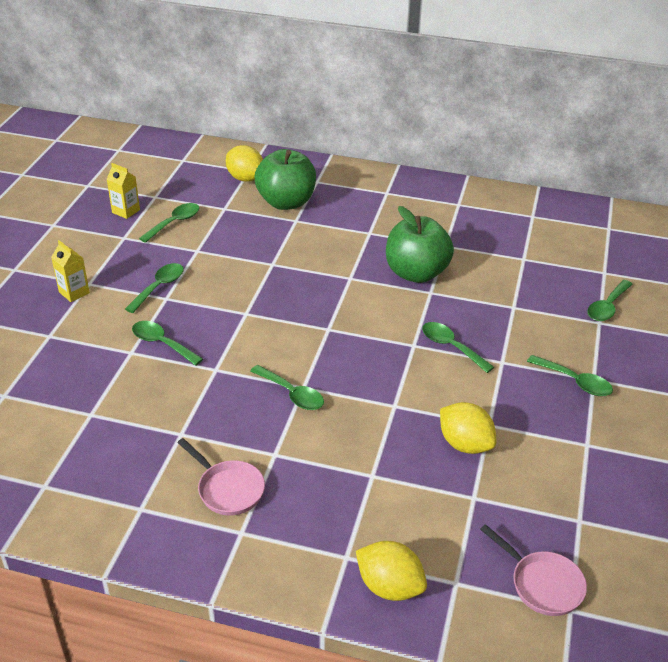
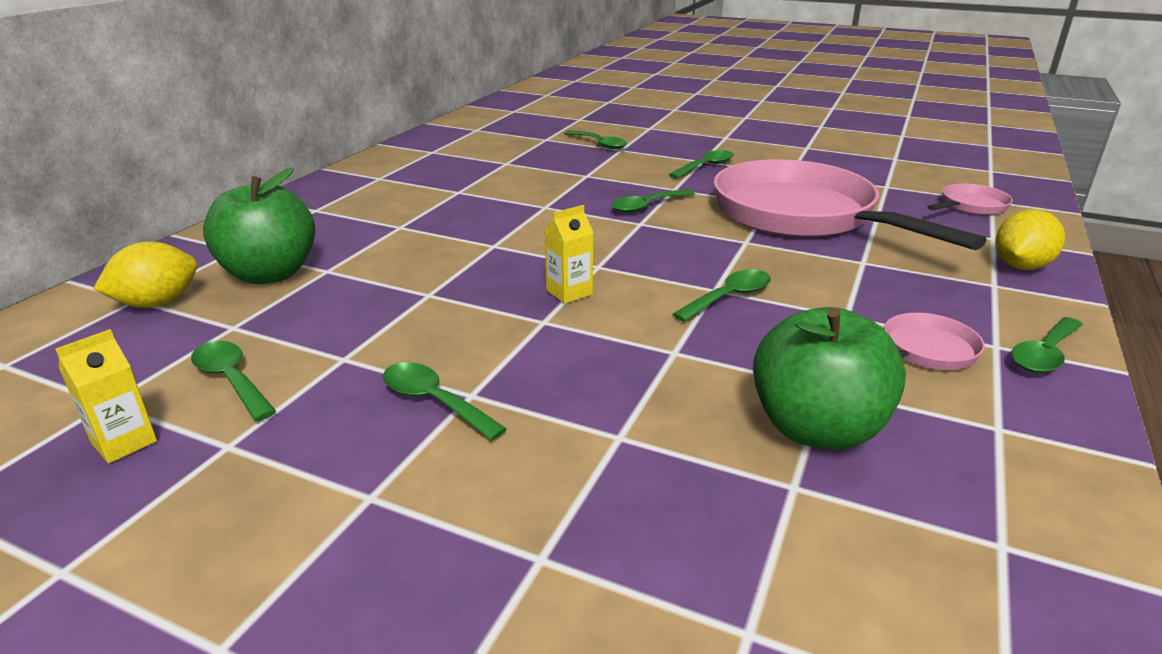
camera: 80 degrees left, 10 degrees down
(74, 292) = (393, 520): yellow carton -> yellow carton (569, 292)
(162, 343) = (602, 400): green spoon -> green spoon (1044, 354)
(416, 273) = (504, 210): green apple -> green apple (816, 428)
(465, 444) = (801, 216): yellow lemon -> pink pan

